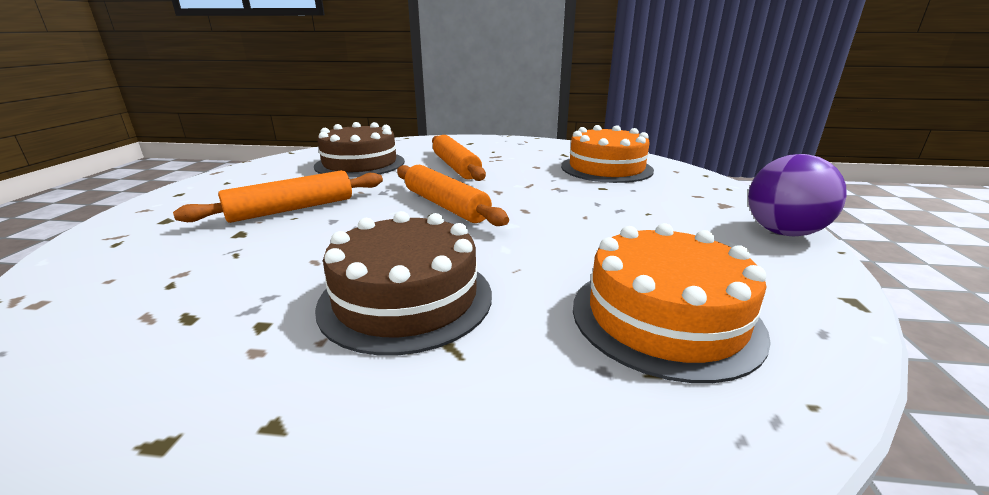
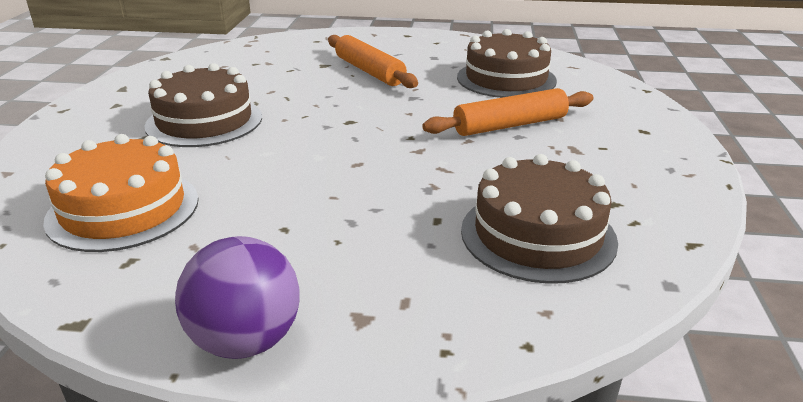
camera: 90 degrees right, 5 degrees up
(445, 205) = (372, 125): orange rolling pin -> none
(606, 168) = (538, 235): orange cake -> brown cake

